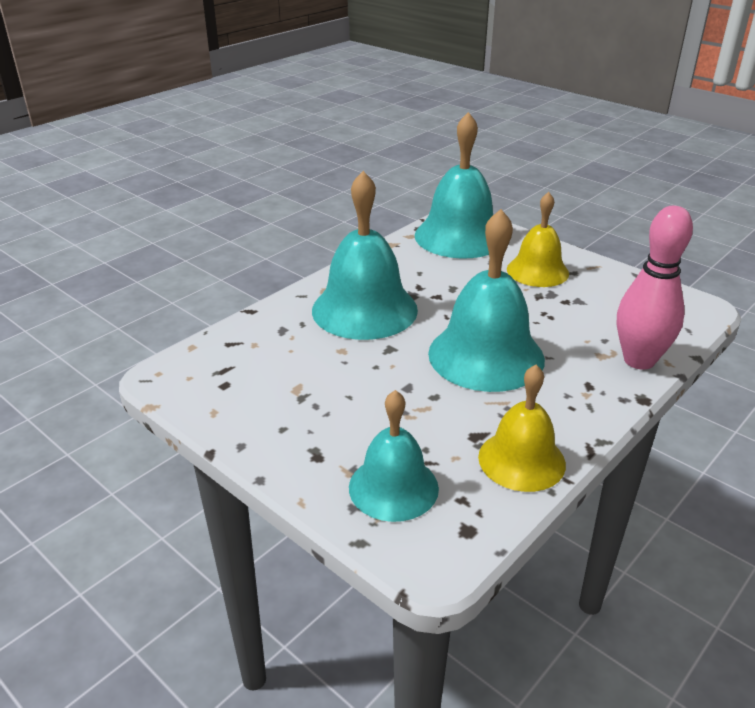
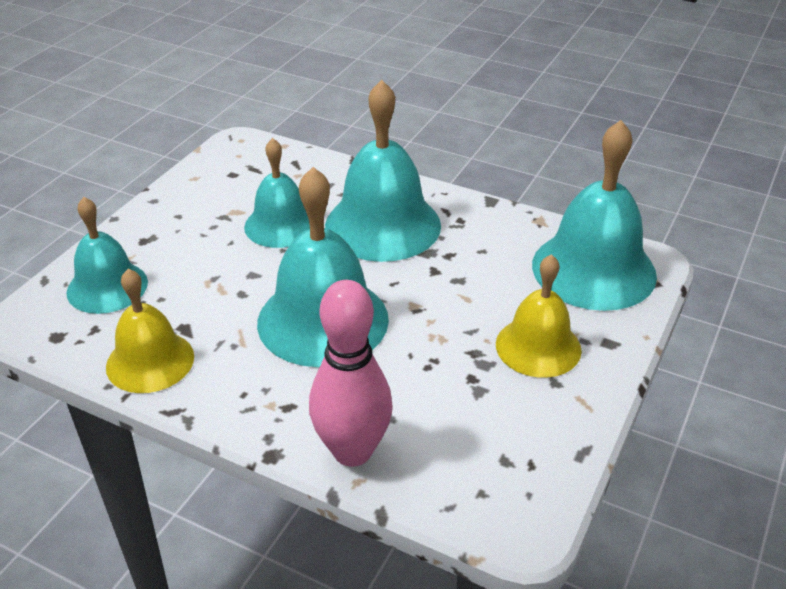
camera: 75 degrees right, 5 degrees up
(337, 363) = (281, 225): none -> turquoise bell

